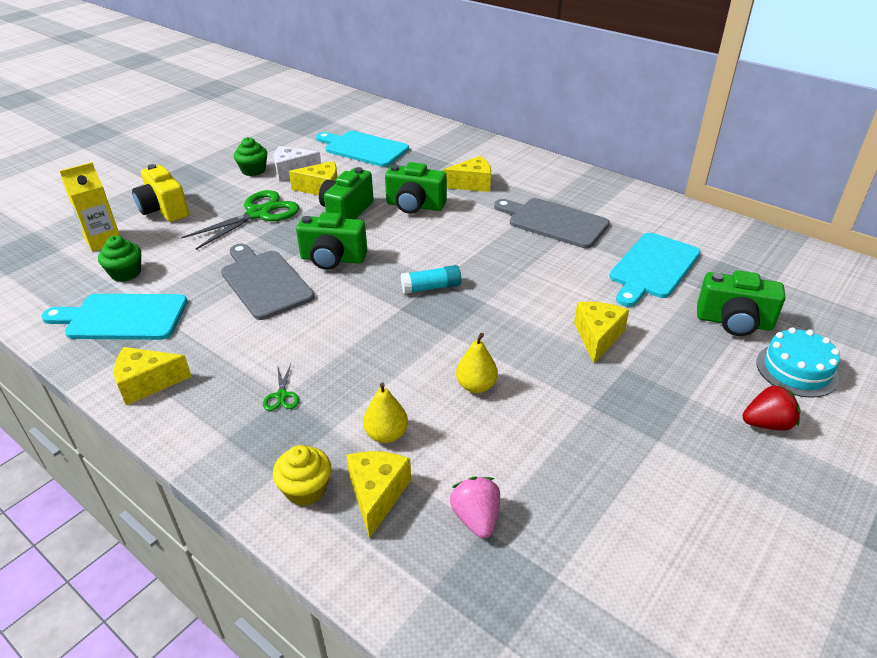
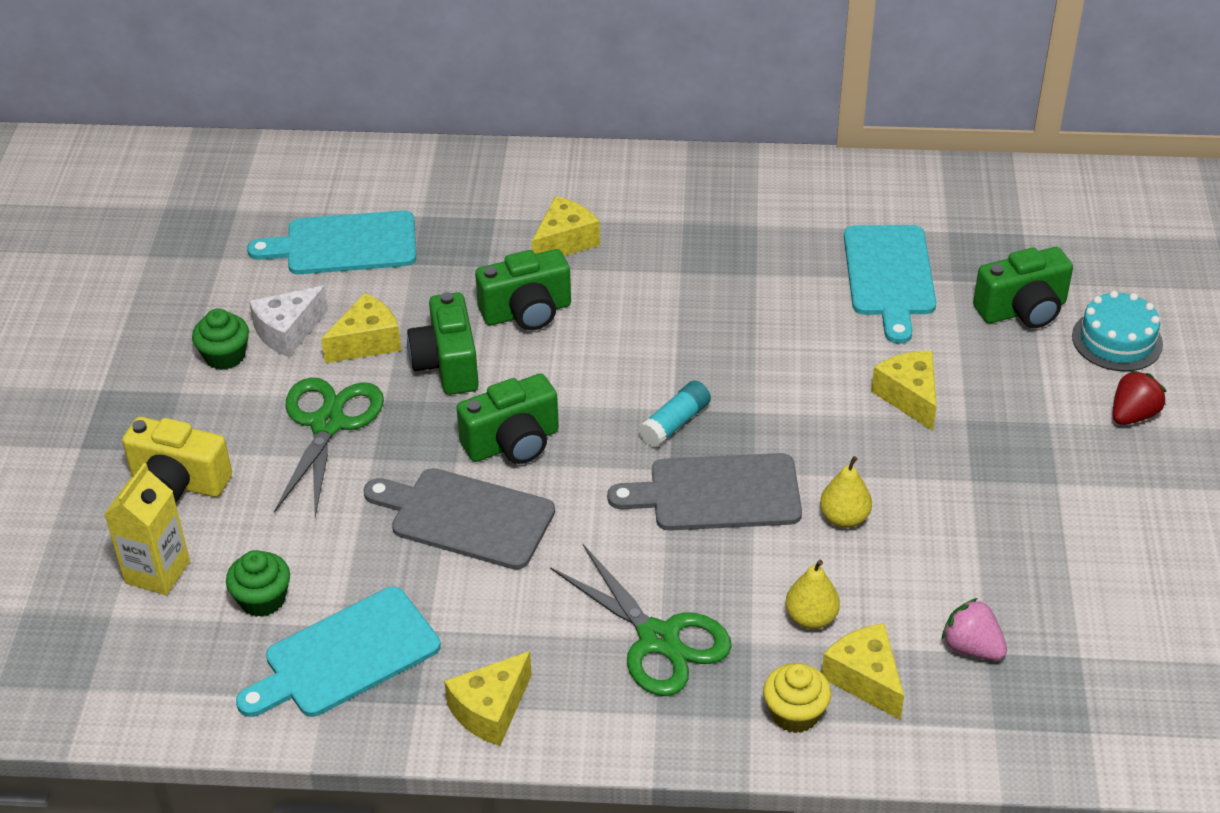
camera: 35 degrees left, 5 degrees up
(281, 396) = (658, 639): green scissors -> green scissors, size x2.39
(554, 222) = (724, 259): grey cutting board -> grey cutting board (716, 493)

